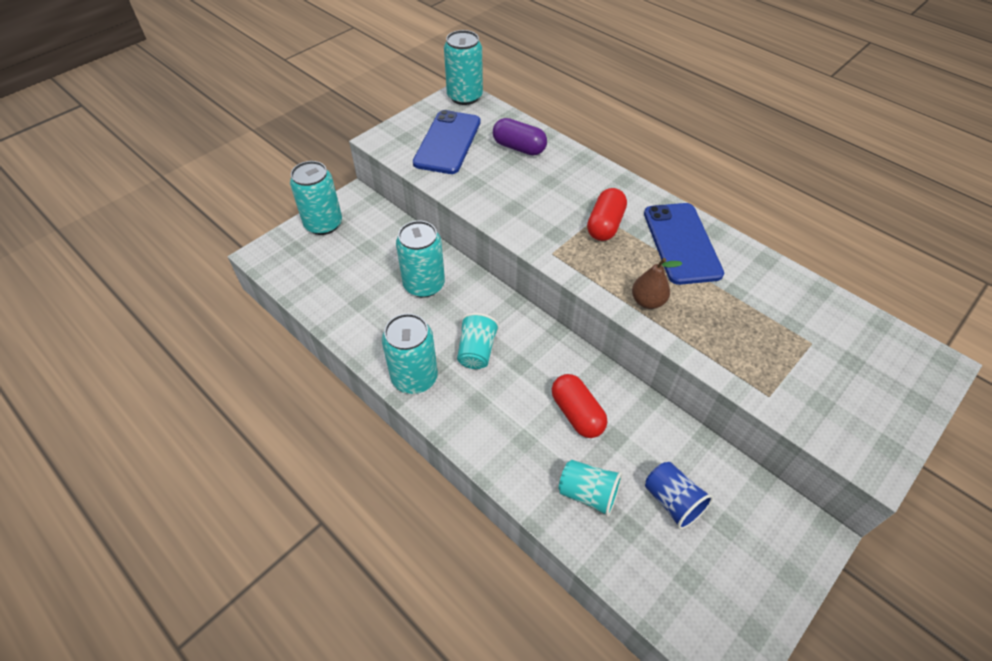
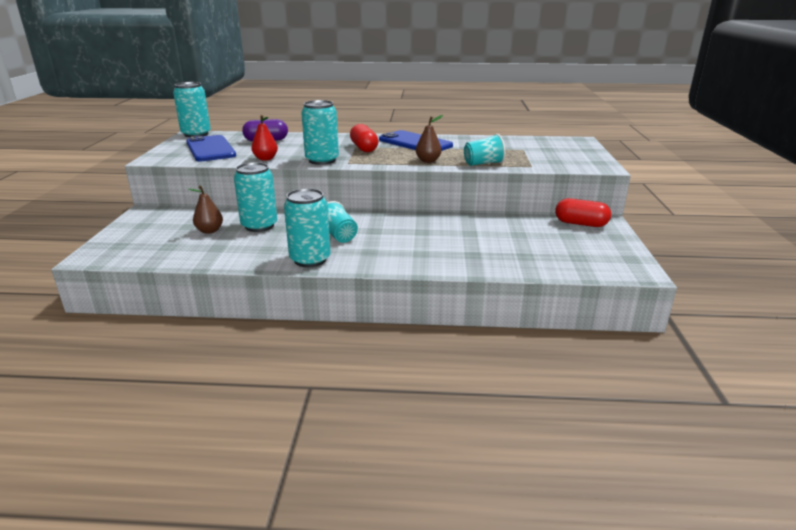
camera: 40 degrees left, 25 degrees down
(323, 224) = (132, 228): turquoise can -> turquoise can (322, 160)
(377, 267) = (209, 231): none -> brown pear
(478, 195) = (265, 159): none -> red pear
(577, 413) = (436, 233): red capsule -> red capsule (580, 224)
(588, 494) = (486, 255): turquoise cup -> turquoise cup (483, 163)
(672, 501) = (531, 239): blue cup -> none

